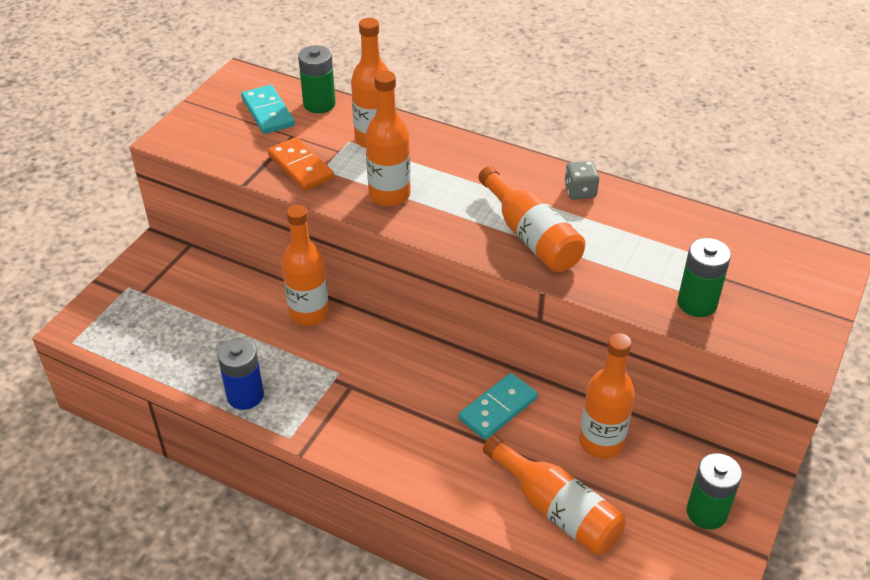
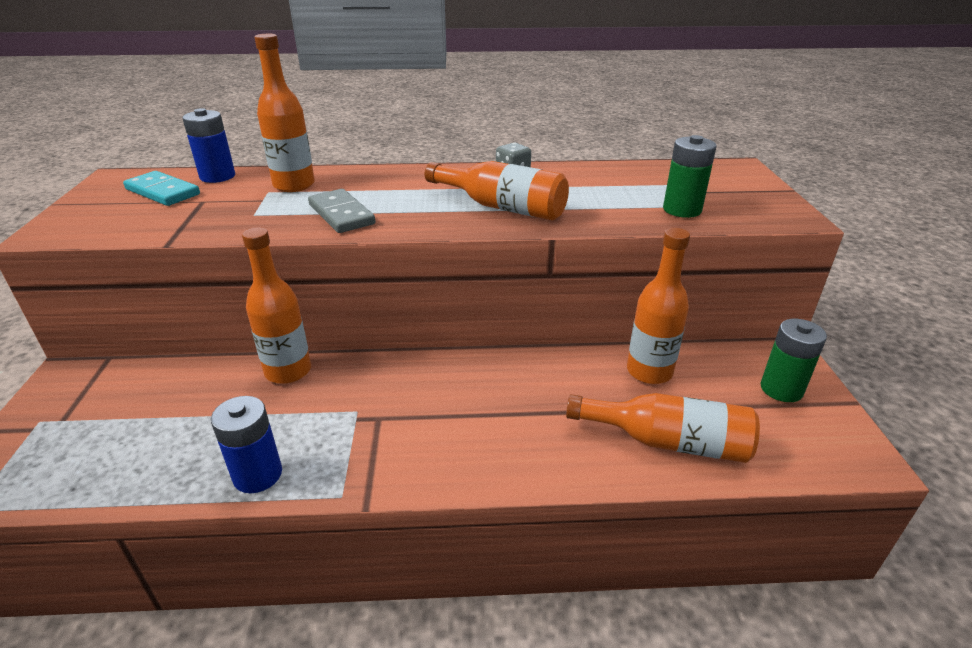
camera: 30 degrees left, 10 degrees down
(301, 167) = (228, 218): orange domino -> none
(319, 104) = (217, 176): green battery -> blue battery
(389, 195) = (341, 214): orange bottle -> grey domino
(498, 408) = (539, 381): turquoise domino -> none

